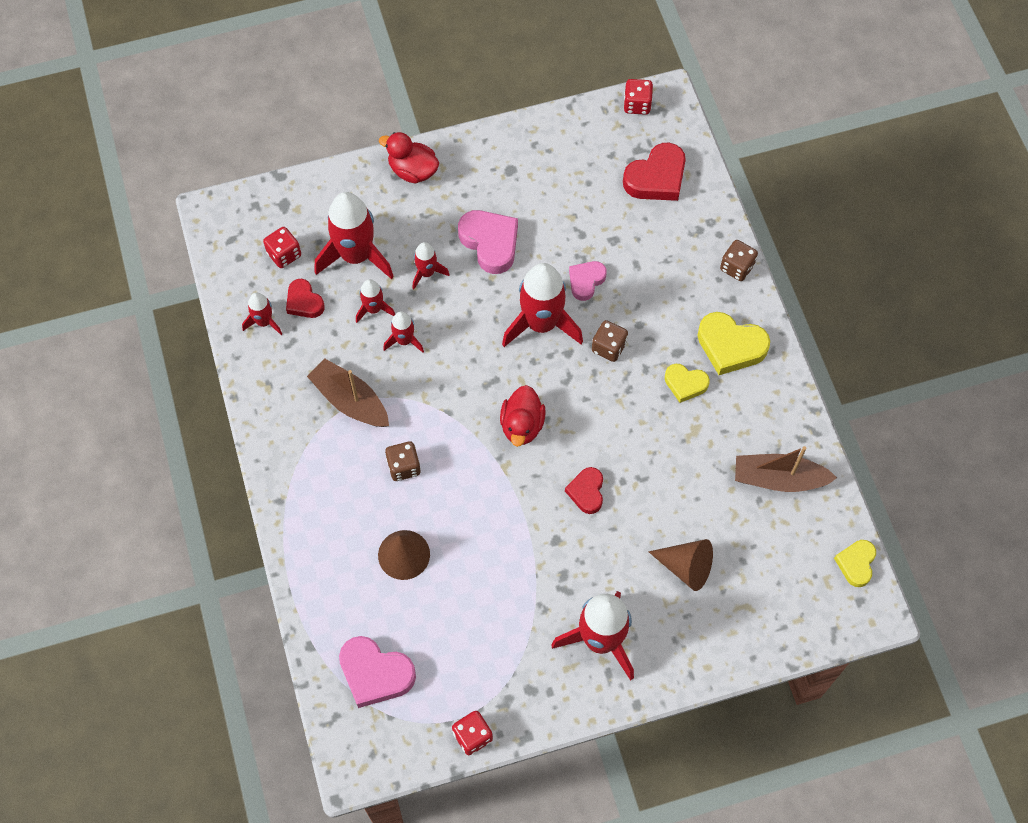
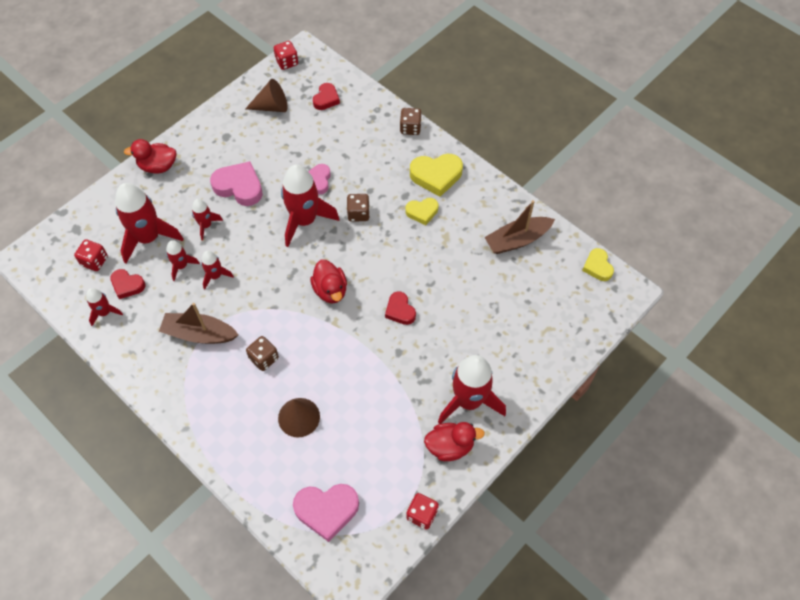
camera: 30 degrees left, 5 degrees down
(548, 679) = (450, 446): none -> red duck
(656, 178) = (326, 99): red heart -> red heart, size x0.61
(686, 567) = (494, 324): brown cone -> brown cone (272, 106)

